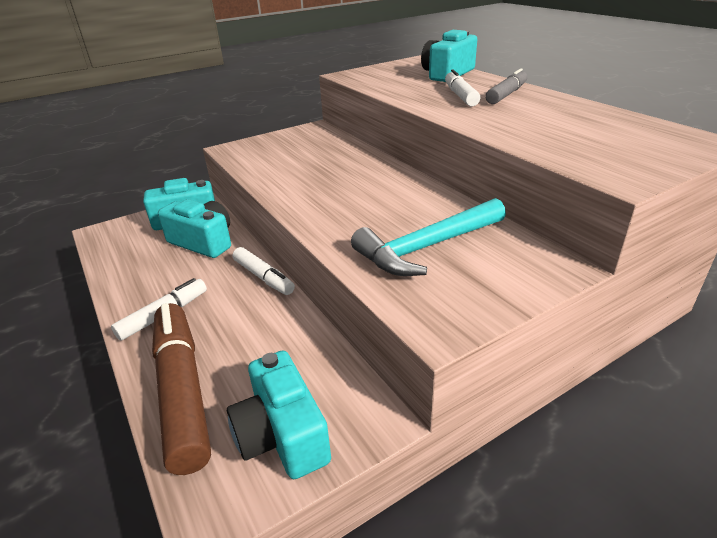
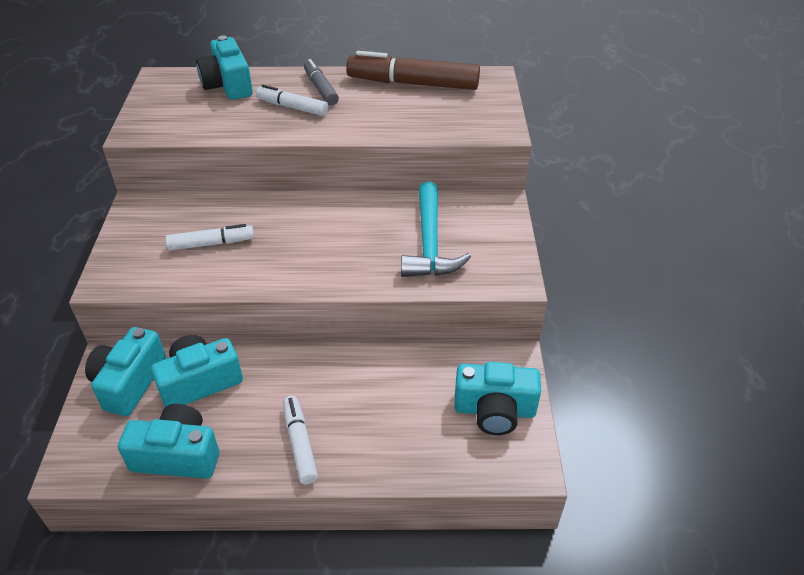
camera: 60 degrees left, 10 degrees up
(126, 264) = (177, 455): none -> turquoise camera
(182, 391) = (411, 454): brown marker -> brown marker (413, 84)
(263, 277) = (308, 358): white marker -> white marker (211, 243)

